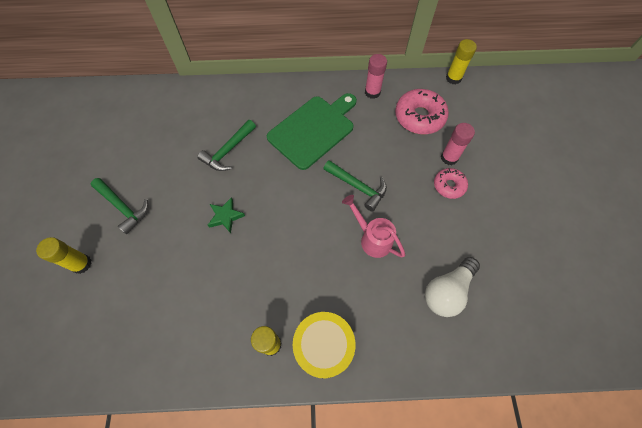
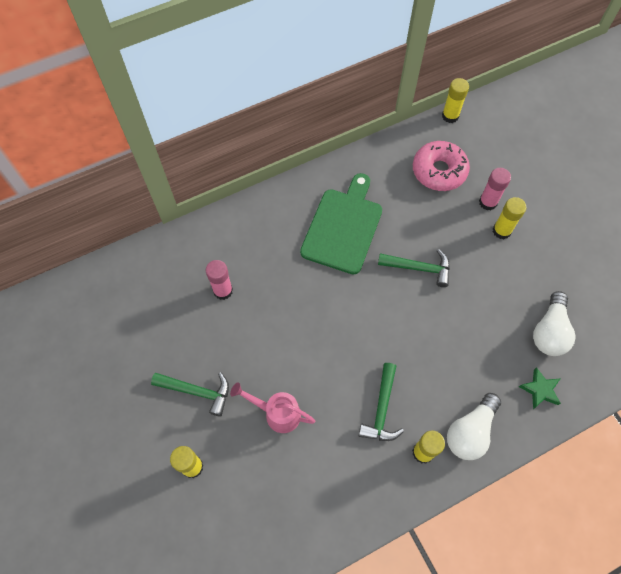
camera: 25 degrees left, 0 degrees up
(225, 216) = (308, 354): green star -> green star (540, 390)
(228, 151) = (269, 285): green hammer -> green hammer (382, 409)
(323, 347) = (470, 431): yellow drum -> white light bulb
(372, 92) = (379, 162): pink glue stick -> pink glue stick (223, 291)
(372, 238) = (459, 313): pink watering can -> pink watering can (277, 413)
(449, 186) = (501, 231): pink donut -> yellow glue stick

